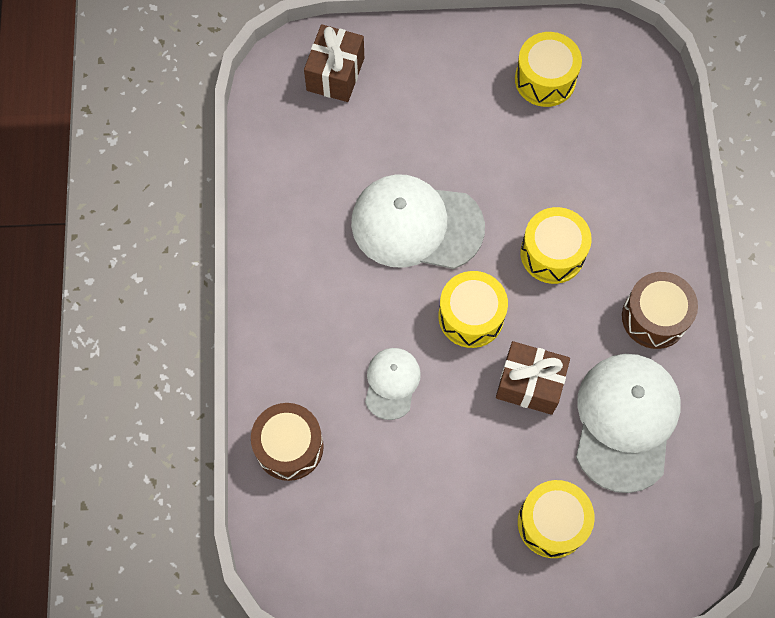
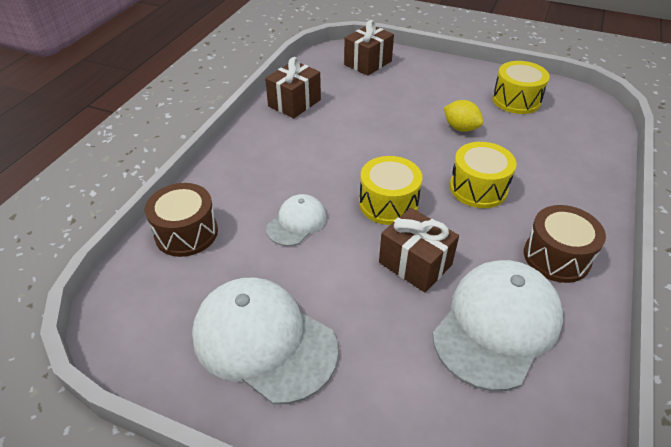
camera: 25 degrees right, 25 degrees down
(285, 195) = (294, 103): none -> brown gift
(416, 225) = (377, 142): white cap -> white cap (264, 340)
(499, 160) = (460, 128): none -> yellow lemon
(552, 523) = (380, 382): yellow drum -> none

